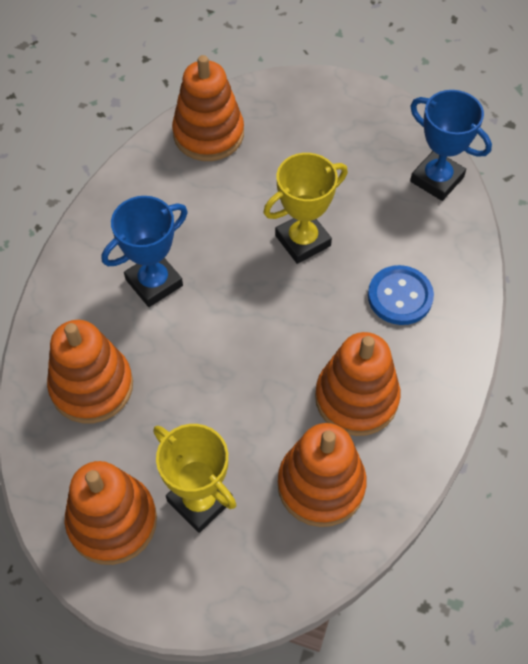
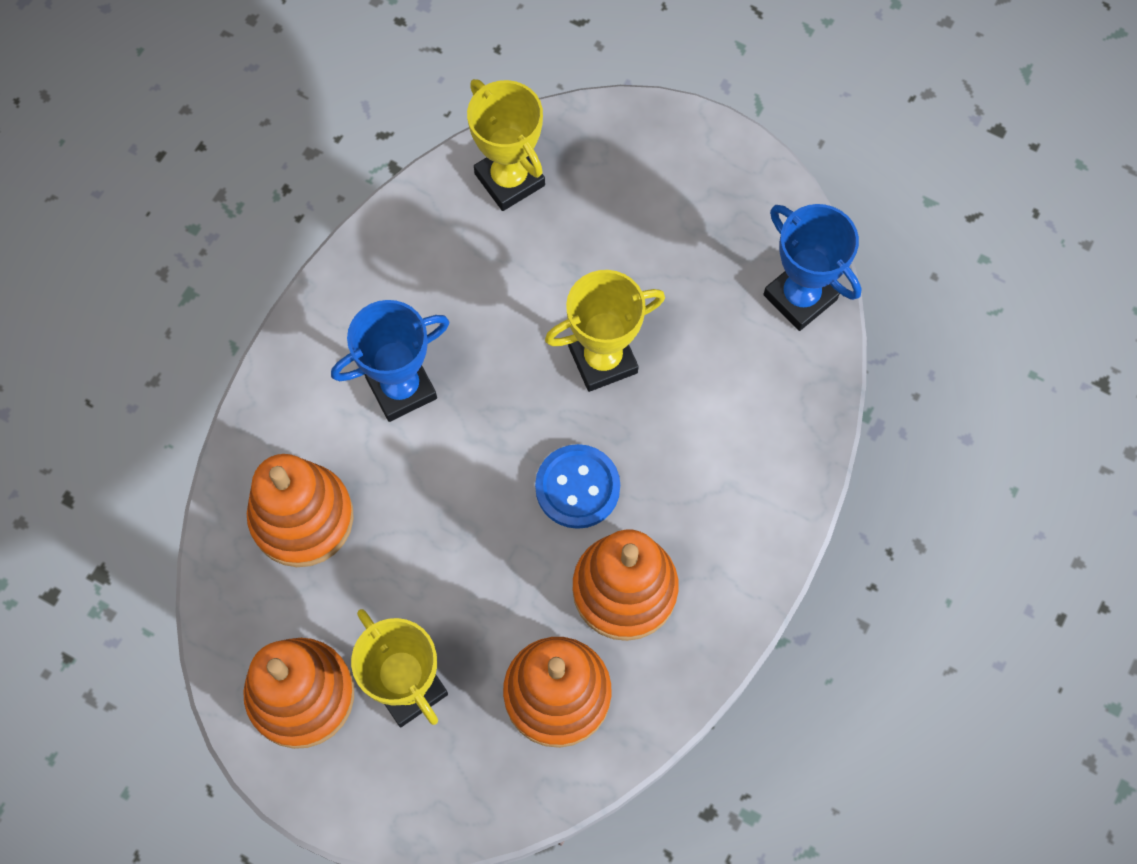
camera: 10 degrees right, 10 degrees up
(208, 134) = (509, 179): orange stacking toy -> yellow trophy
(400, 296) = (711, 460): blue button -> blue button (577, 487)

